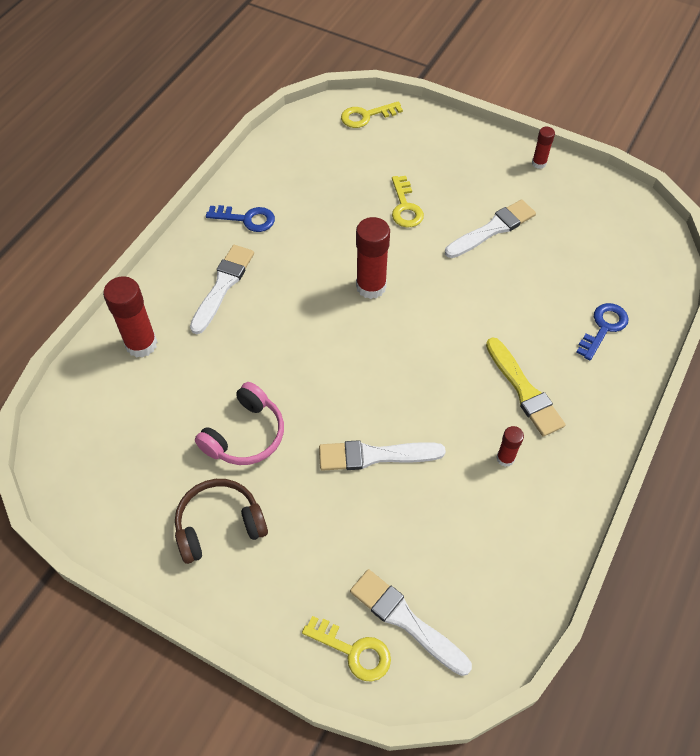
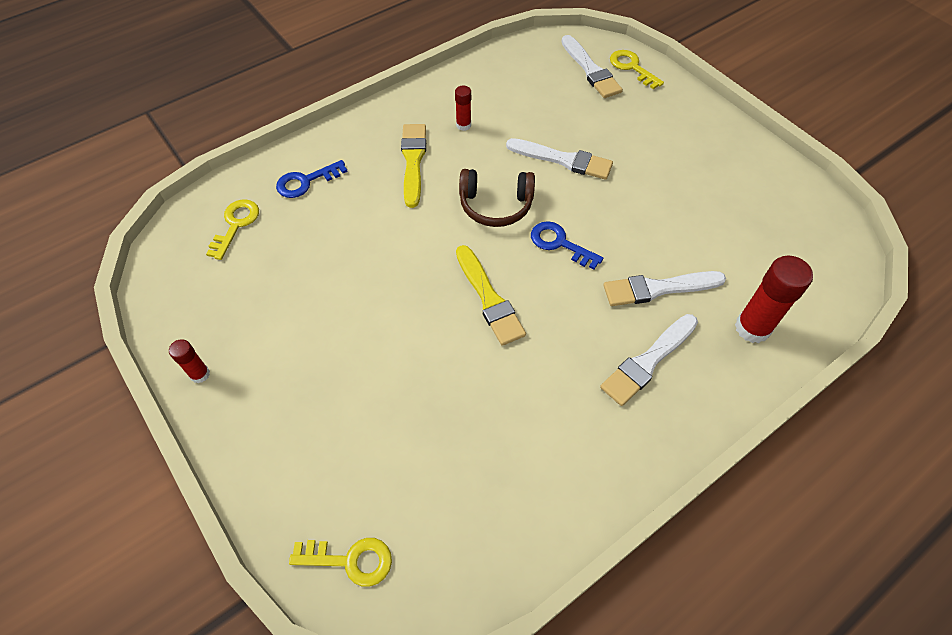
camera: 155 degrees left, 0 degrees up
(219, 525) = (705, 158): brown headphones -> brown headphones (495, 205)
(245, 435) = (666, 210): pink headphones -> none
(247, 219) = (592, 443): blue key -> blue key (559, 243)
(371, 286) = (489, 298): red glue stick -> yellow brush
(405, 207) = (395, 379): yellow key -> yellow key (236, 225)
(492, 229) = (322, 312): white brush -> white brush (658, 288)

